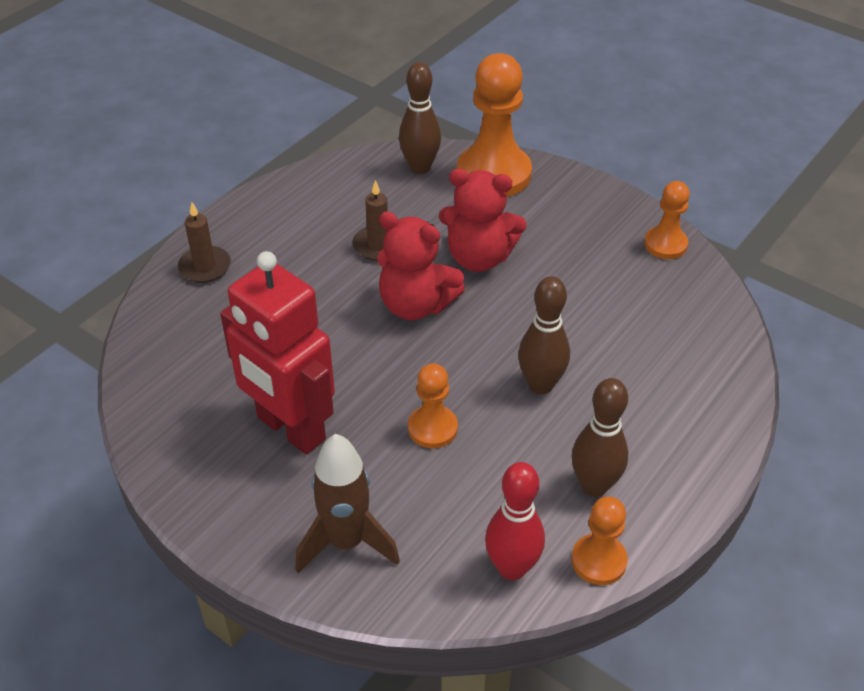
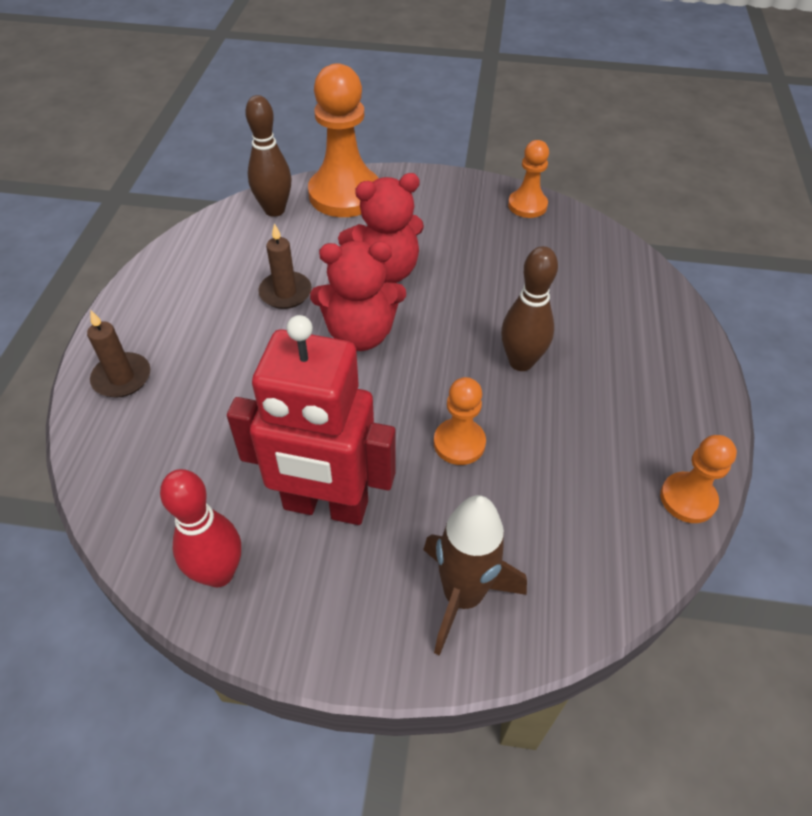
camera: 30 degrees left, 5 degrees up
(512, 568) = (625, 543): red bowling pin -> red bowling pin (219, 573)
(594, 486) = (632, 432): brown bowling pin -> none

